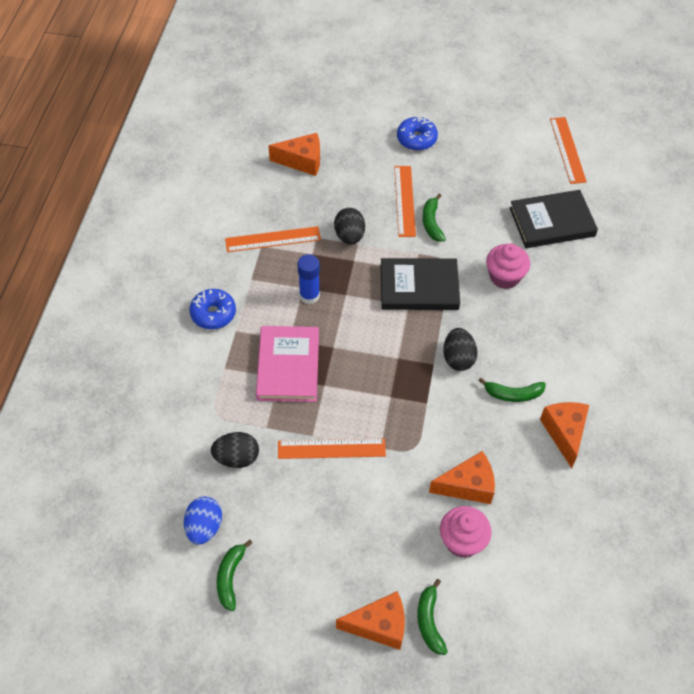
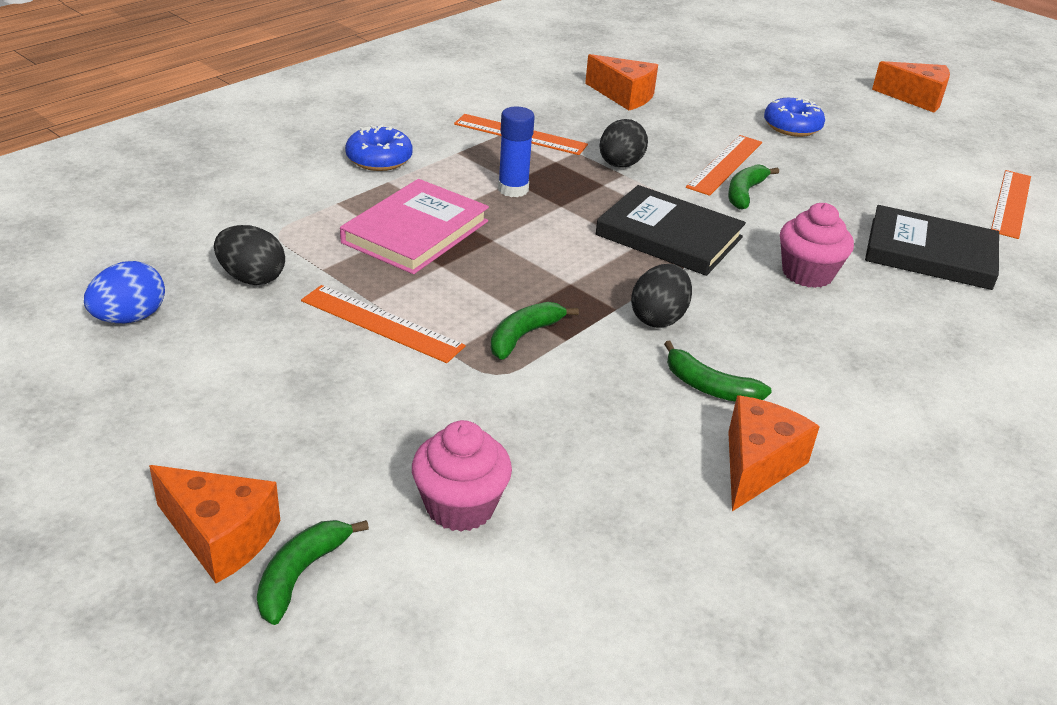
camera: 30 degrees right, 20 degrees down
(230, 577) = (95, 378): green banana -> green banana (523, 336)
(468, 486) = (536, 449): orange cheese -> orange cheese (916, 98)

